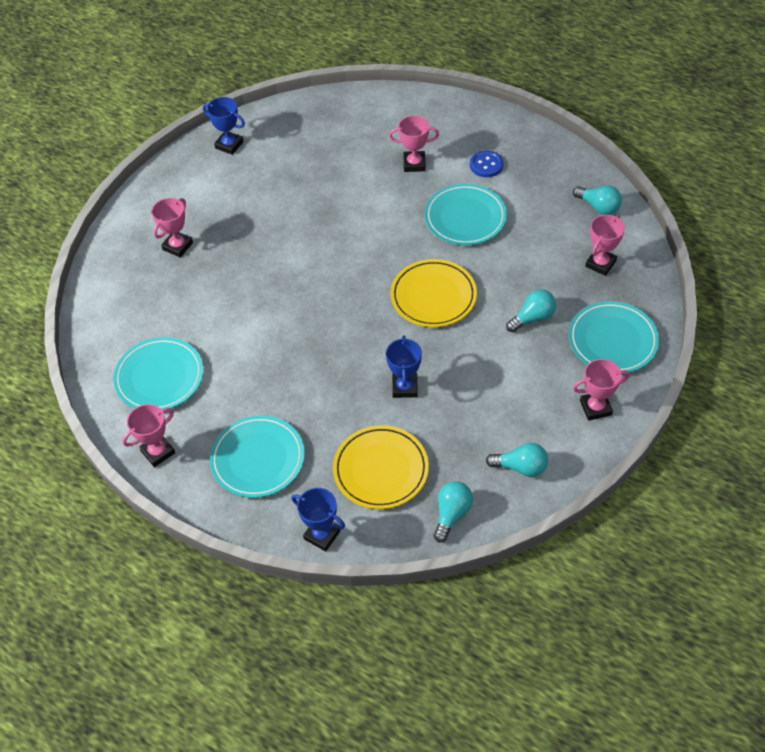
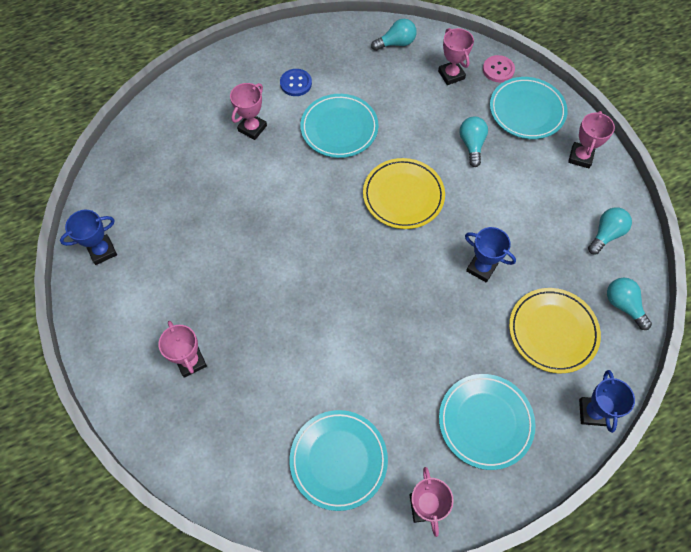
camera: 60 degrees left, 10 degrees up
(322, 535) = (592, 412): blue trophy -> blue trophy turned 60 degrees counterclockwise
(642, 295) = (498, 70): none -> pink button

